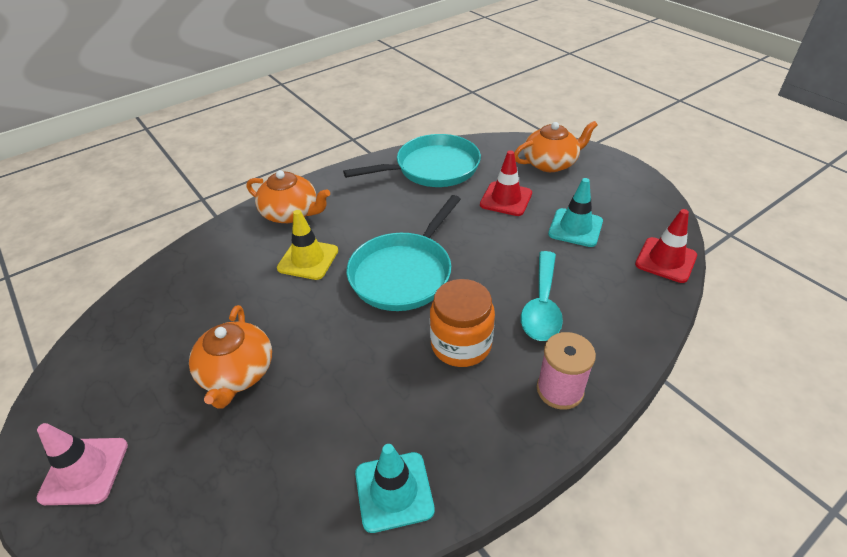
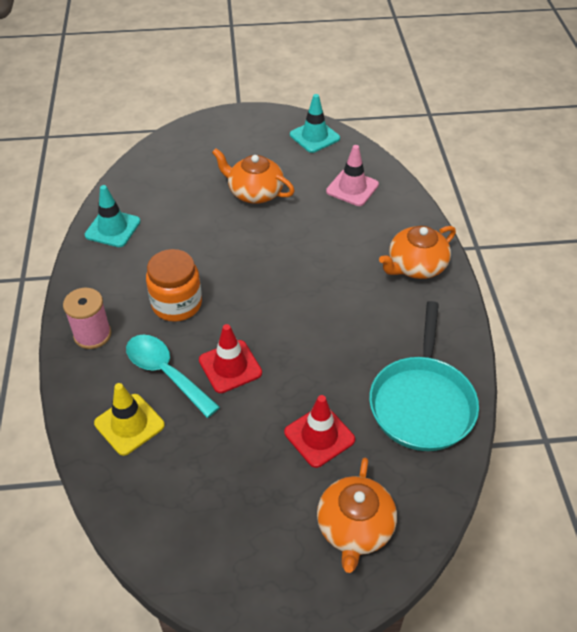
camera: 120 degrees right, 5 degrees up
(84, 471) = (238, 128): pink traffic cone -> pink traffic cone (352, 188)
(308, 259) = (341, 256): yellow traffic cone -> yellow traffic cone (129, 424)
(404, 273) = (276, 306): turquoise pan -> none
(575, 228) = (229, 466): turquoise traffic cone -> turquoise traffic cone (314, 136)
(665, 260) = (126, 507): red traffic cone -> red traffic cone (230, 366)

